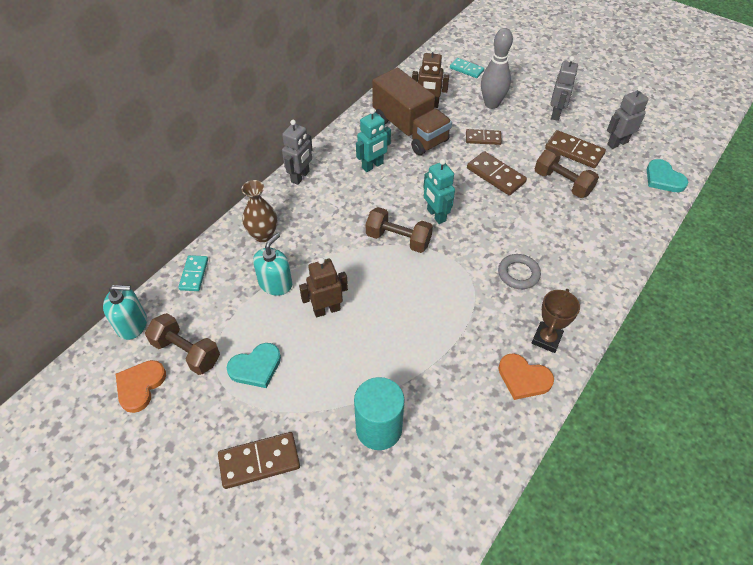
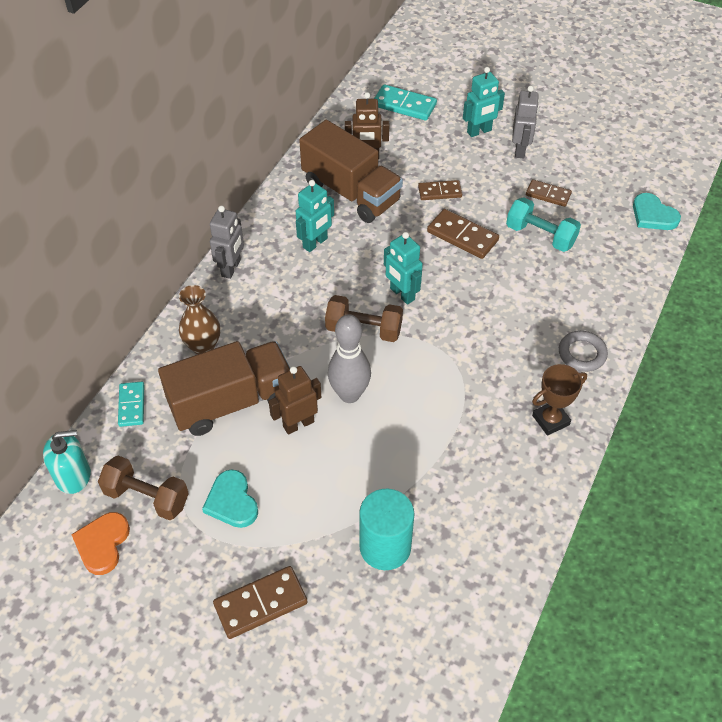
camera: 10 degrees left, 0 degrees up
(256, 367) = (232, 501): turquoise heart -> turquoise heart turned 105 degrees clockwise
(275, 283) = (231, 402): turquoise soap dispenser -> brown truck
(466, 69) = (404, 105): turquoise domino -> turquoise domino, size x1.52
(491, 104) = (442, 147): grey bowling pin -> grey bowling pin (349, 394)
(518, 274) = (508, 350): grey ring -> grey ring (582, 354)
(523, 378) = (532, 467): orange heart -> none
(524, 96) = (479, 131): none -> turquoise robot
(546, 339) = (550, 420): brown trophy -> brown trophy turned 45 degrees clockwise
(562, 183) = (540, 236): brown dumbbell -> turquoise dumbbell
(574, 151) = (548, 194): brown domino -> brown domino, size x0.66
(617, 143) = (595, 178): grey robot -> none

